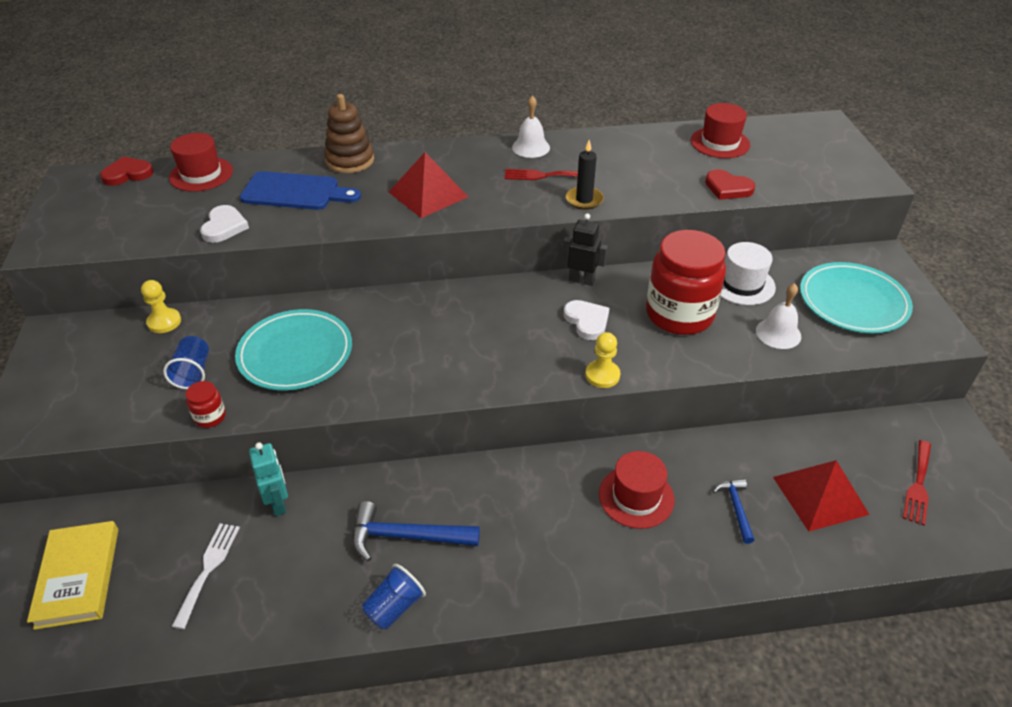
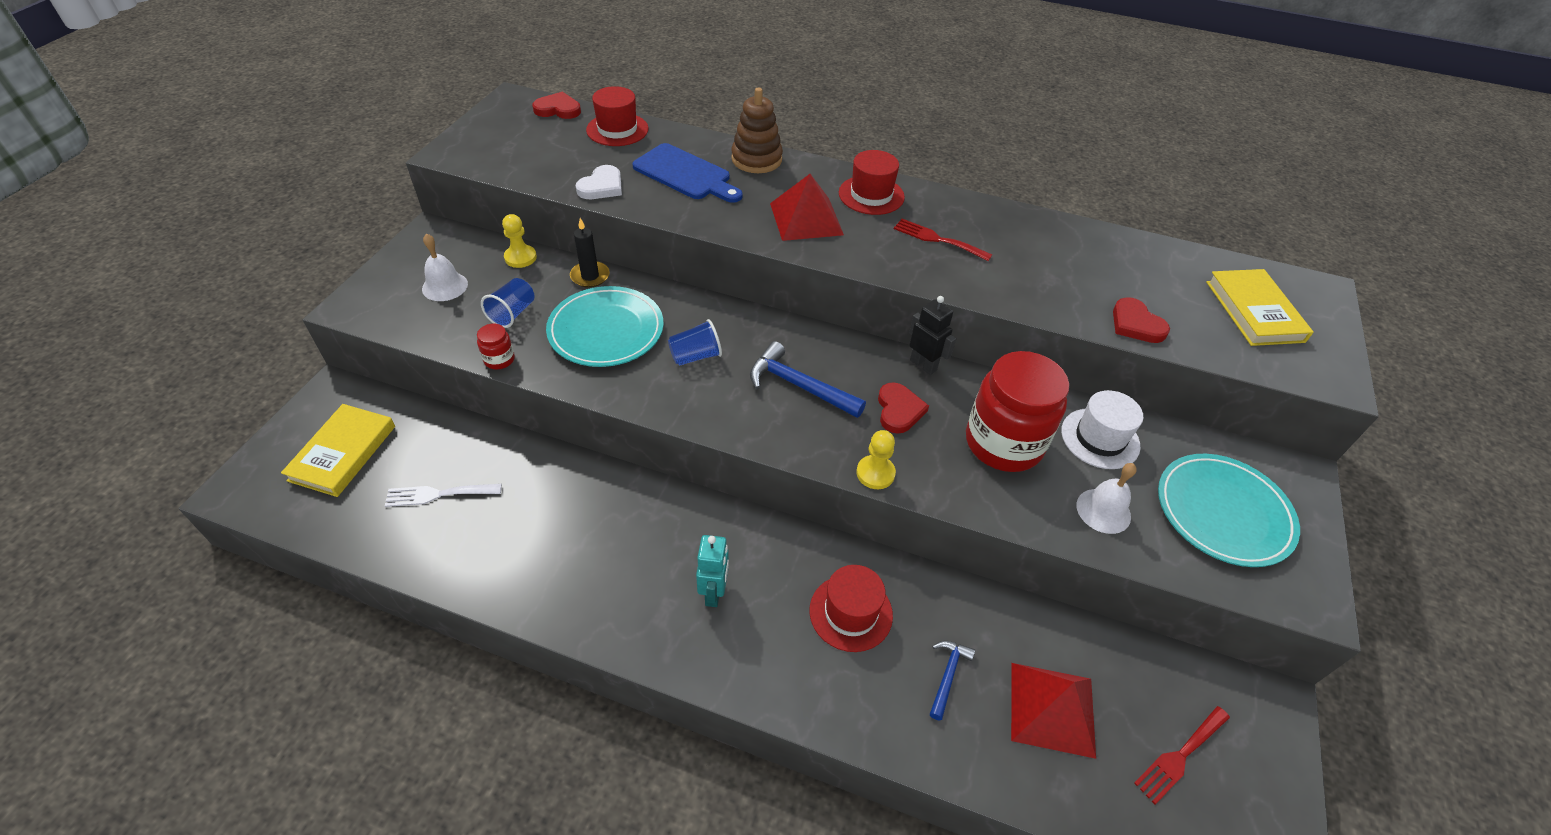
camera: 25 degrees right, 5 degrees up
(208, 569) = (438, 494): white fork -> white fork turned 135 degrees counterclockwise
(278, 503) = (528, 463): turquoise robot -> turquoise robot (714, 592)
(394, 607) = (560, 605): blue cup -> blue cup (695, 356)
(406, 536) = (613, 545): blue hammer -> blue hammer (799, 386)
(531, 147) = (945, 204): white bell -> white bell (445, 286)
(584, 200) = (961, 280): black candle -> black candle (590, 276)
(587, 321) = (899, 410): white heart -> red heart
(720, 143) = (1165, 269): red hat -> red hat (871, 195)
(796, 152) = (1254, 311): none -> yellow book

